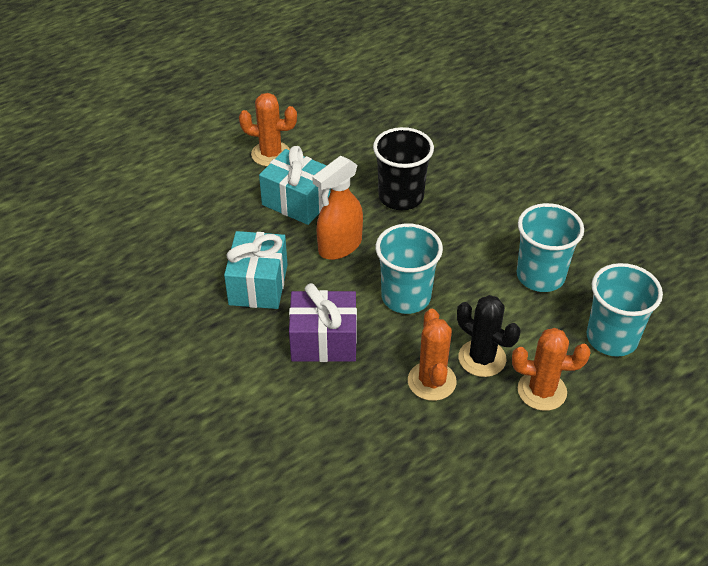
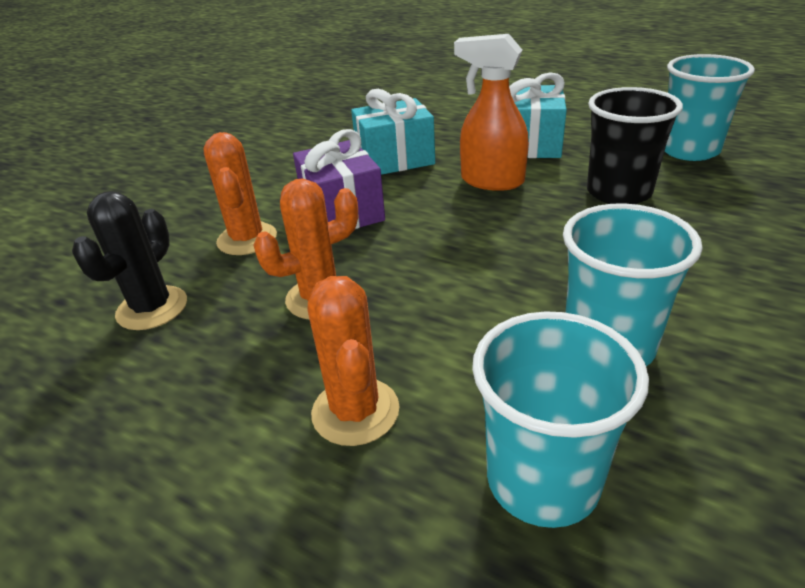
camera: 70 degrees right, 10 degrees down
(270, 154) = (581, 115): orange cactus -> orange cactus (247, 239)
(406, 297) = (451, 241): turquoise cup -> turquoise cup (689, 150)
(482, 358) = (387, 330): black cactus -> black cactus (152, 308)

